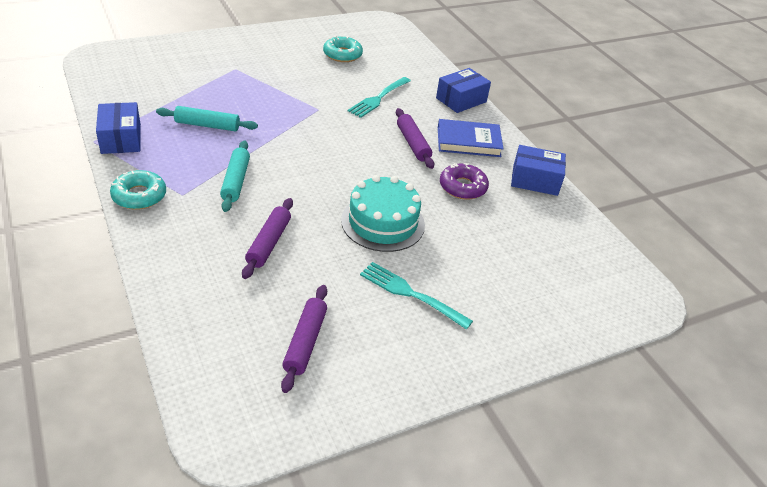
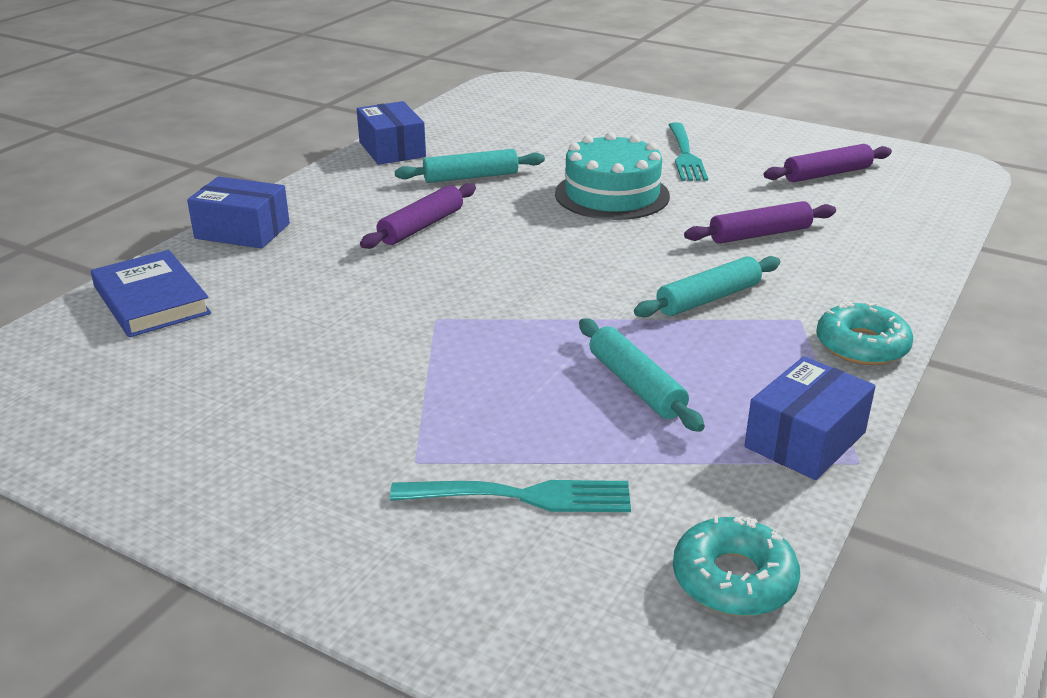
camera: 120 degrees left, 10 degrees down
(342, 54) = (196, 376): turquoise donut -> turquoise donut (733, 579)
(379, 98) = (325, 287): turquoise fork -> turquoise fork (520, 497)
(462, 187) = (471, 177): purple donut -> turquoise rolling pin
(468, 142) = (360, 198): blue book -> blue book (151, 300)

